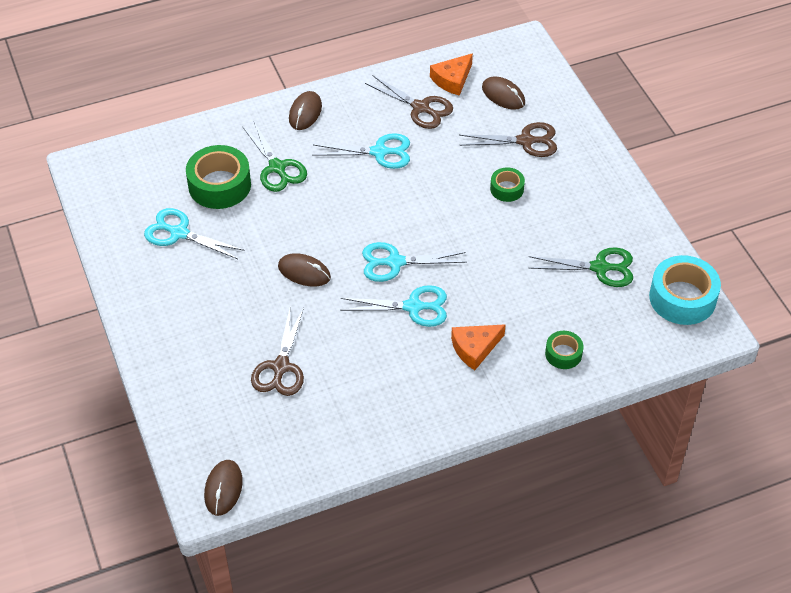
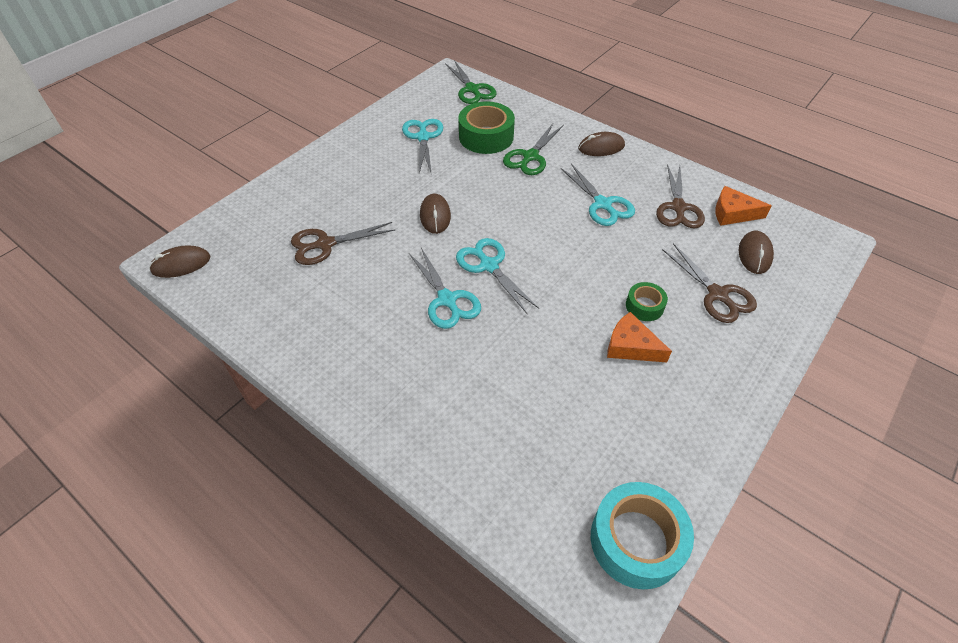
camera: 60 degrees right, 0 degrees up
(475, 348) = (428, 367): orange cheese -> orange cheese (631, 346)
(563, 354) = (469, 448): green tape -> none
(600, 268) = (612, 431): green scissors -> green scissors (472, 89)

